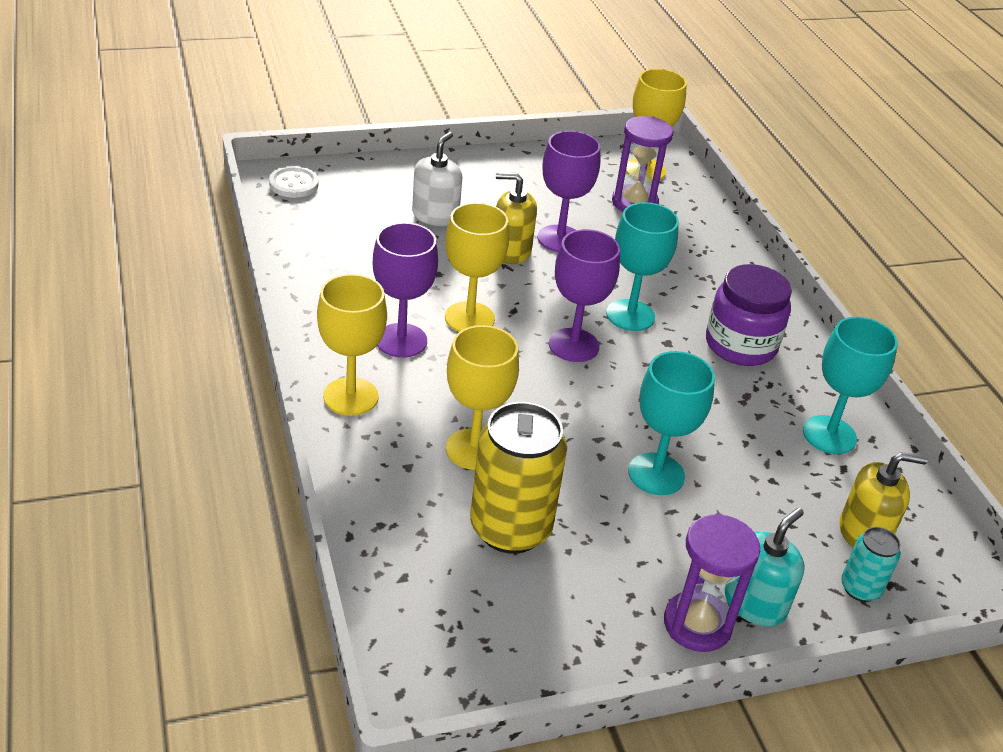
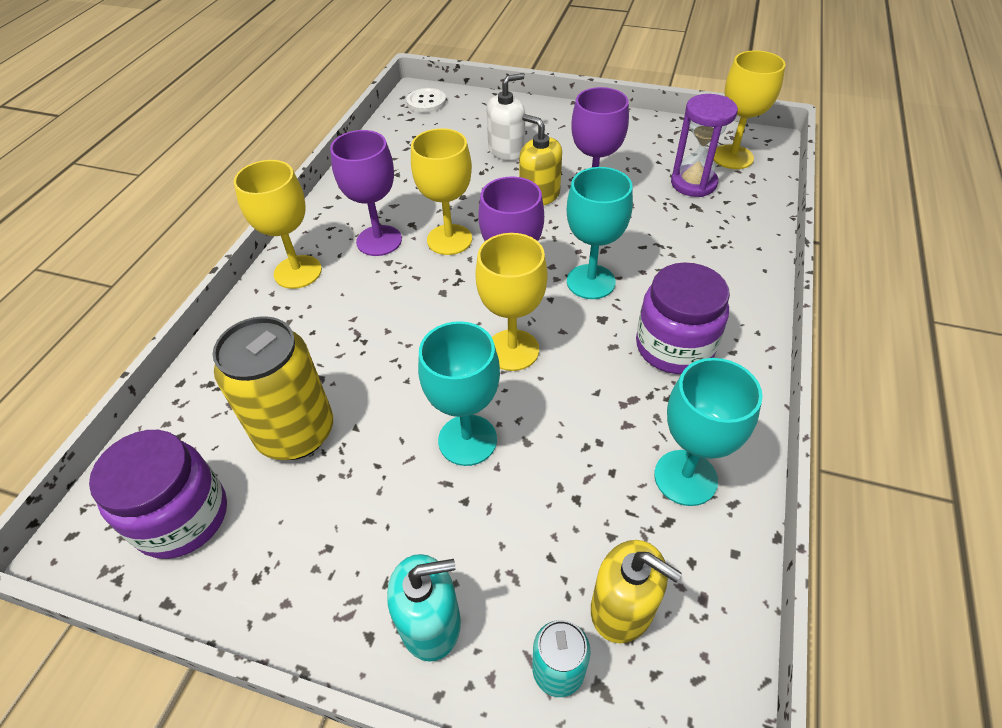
camera: 40 degrees right, 10 degrees up
(474, 449) = (340, 350): yellow goblet -> yellow goblet (512, 350)
(485, 632) = (182, 517): none -> purple jar
(697, 624) = (354, 612): purple hourglass -> none

